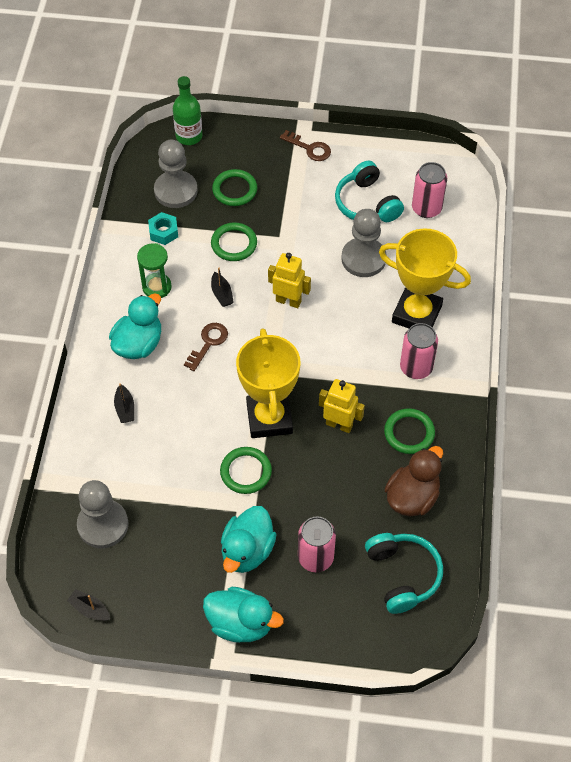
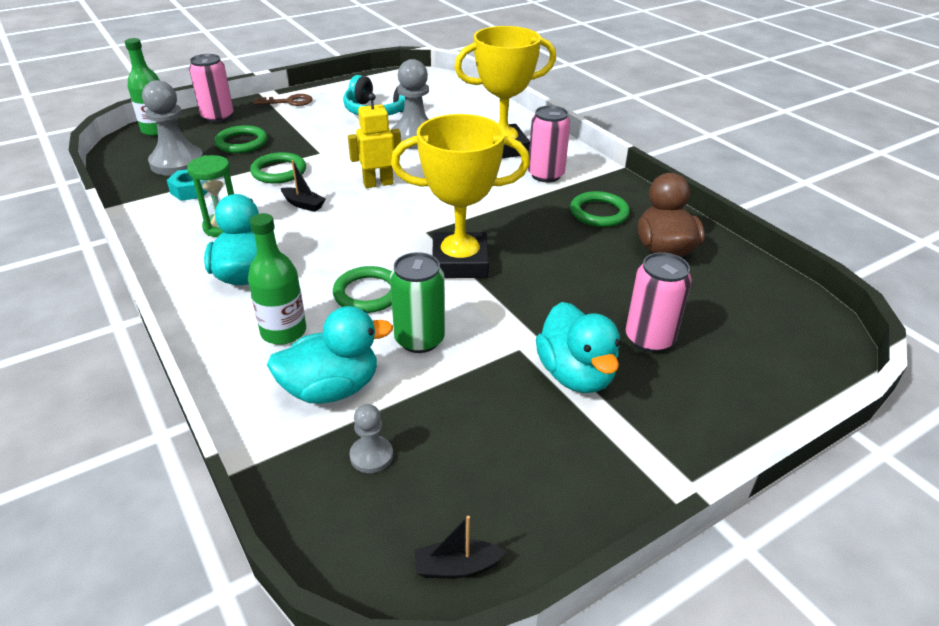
camera: 40 degrees left, 20 degrees down
(103, 525) = (371, 456): grey pawn -> grey pawn, size x0.50
(125, 408) = (283, 332): black boat -> green bottle
(189, 465) = (419, 339): none -> green can
(208, 343) = (328, 241): brown key -> none
(240, 623) = (659, 446): turquoise duck -> turquoise duck (331, 389)
(246, 472) = (488, 312): green ring -> green ring (368, 293)
(269, 418) = (460, 262): yellow trophy -> yellow trophy turned 45 degrees counterclockwise
(339, 424) = (532, 235): yellow robot -> none
(402, 575) = (741, 305): turquoise headphones -> none
(426, 208) = (430, 98): pink can -> pink can (217, 117)

